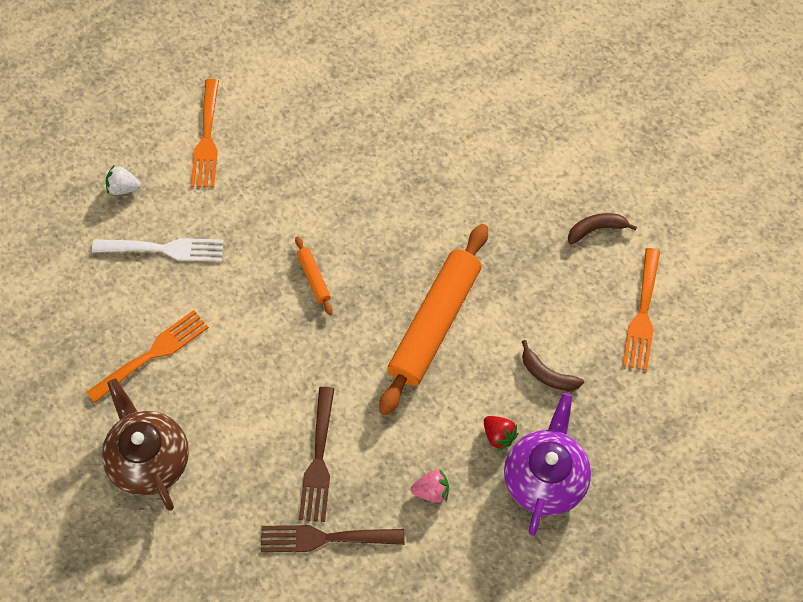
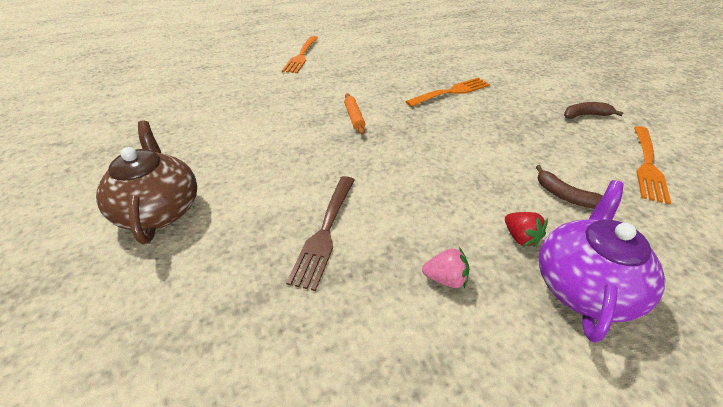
camera: 10 degrees right, 20 degrees down
(123, 188) = (237, 68): white strawberry -> none
(152, 354) = (208, 143): orange fork -> orange fork (451, 92)
(165, 249) = (249, 94): white fork -> none
(325, 538) = (310, 309): brown fork -> none
(434, 324) = (451, 151): orange rolling pin -> none

